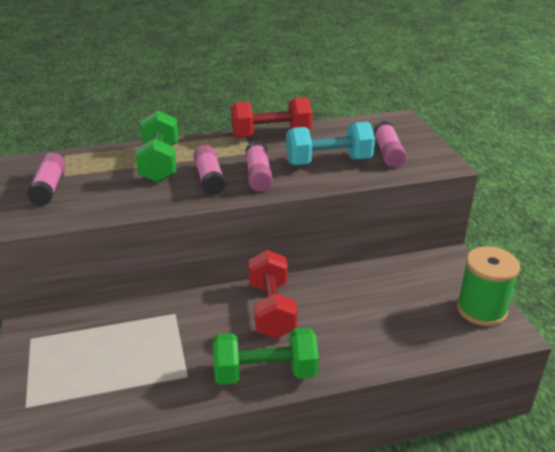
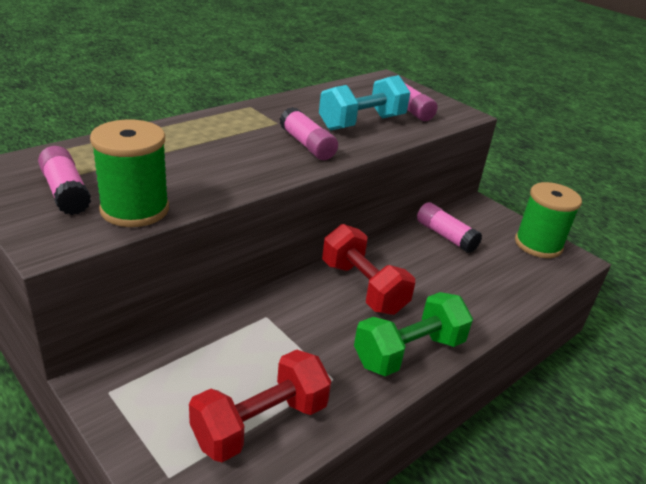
camera: 30 degrees left, 0 degrees up
(81, 209) = (135, 209): none -> green spool
(160, 163) = (184, 146): green dumbbell -> none
(209, 179) = (258, 155): pink glue stick -> pink glue stick (445, 236)
(271, 135) = (280, 104): red dumbbell -> red dumbbell (260, 424)

